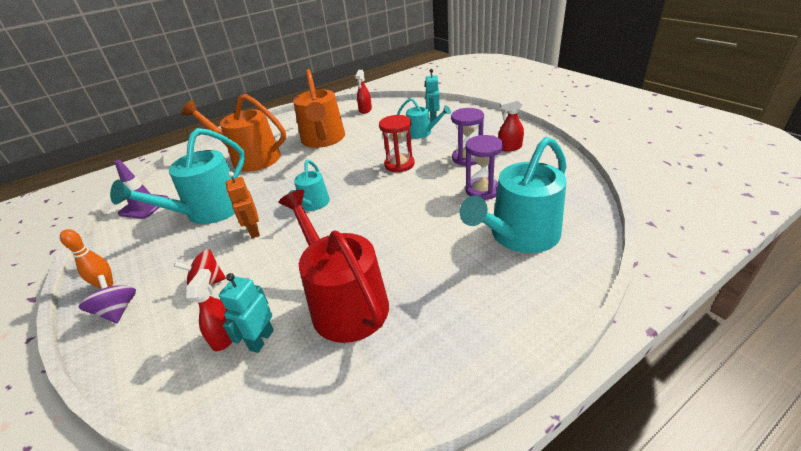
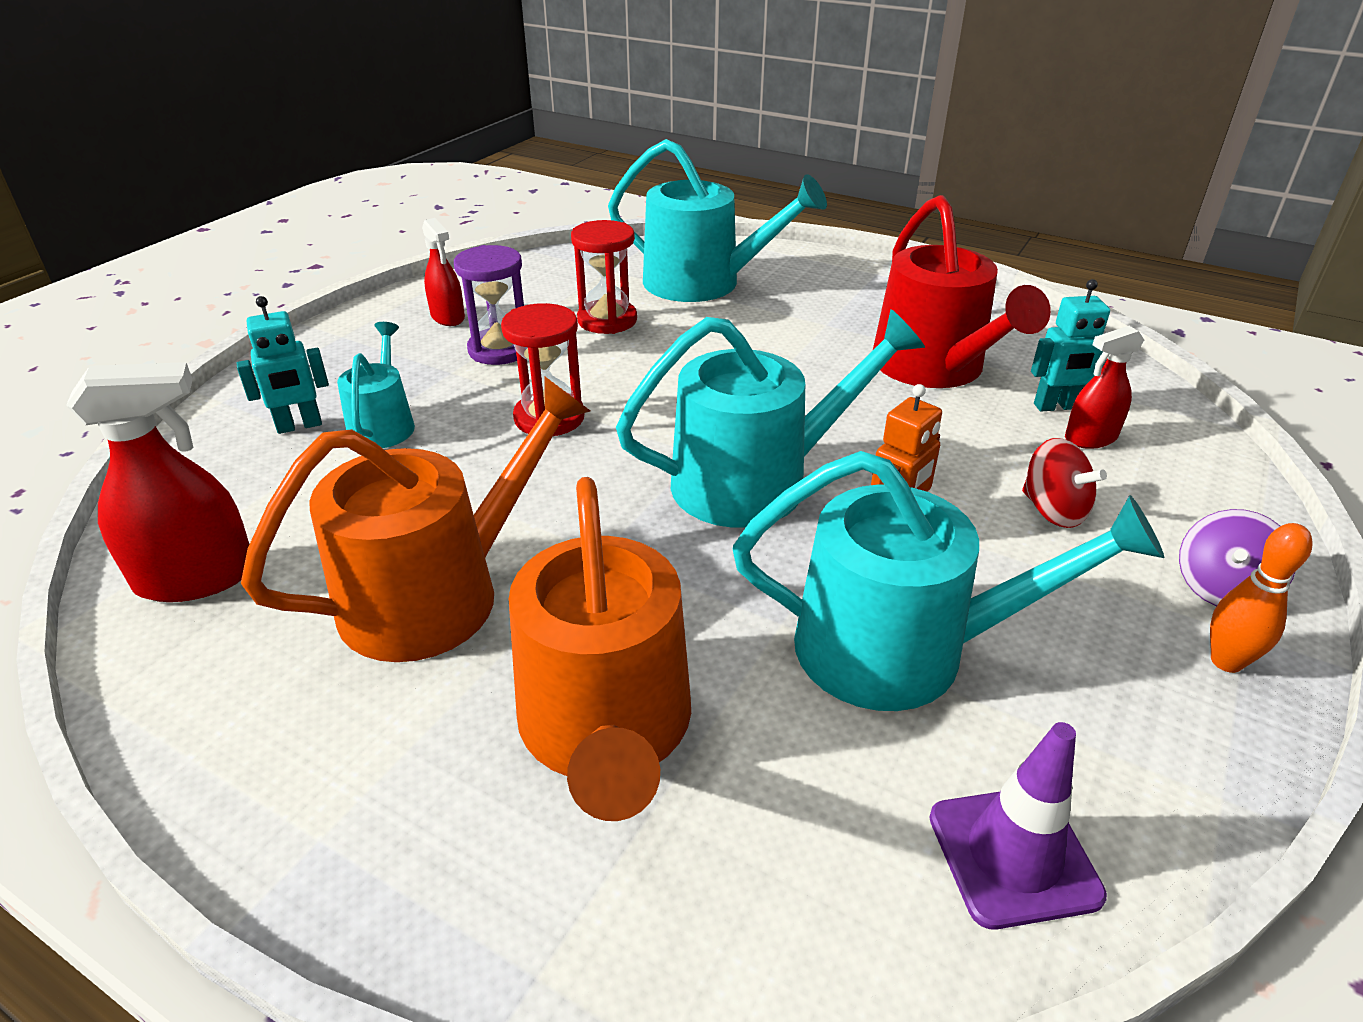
camera: 120 degrees left, 0 degrees up
(313, 204) = (755, 481): turquoise watering can -> turquoise watering can, size x1.86
(344, 302) = (934, 368): red watering can -> red watering can turned 45 degrees counterclockwise
(365, 110) = (196, 578): red spray bottle -> red spray bottle, size x1.61
(482, 190) = (607, 320): purple hourglass -> red hourglass

